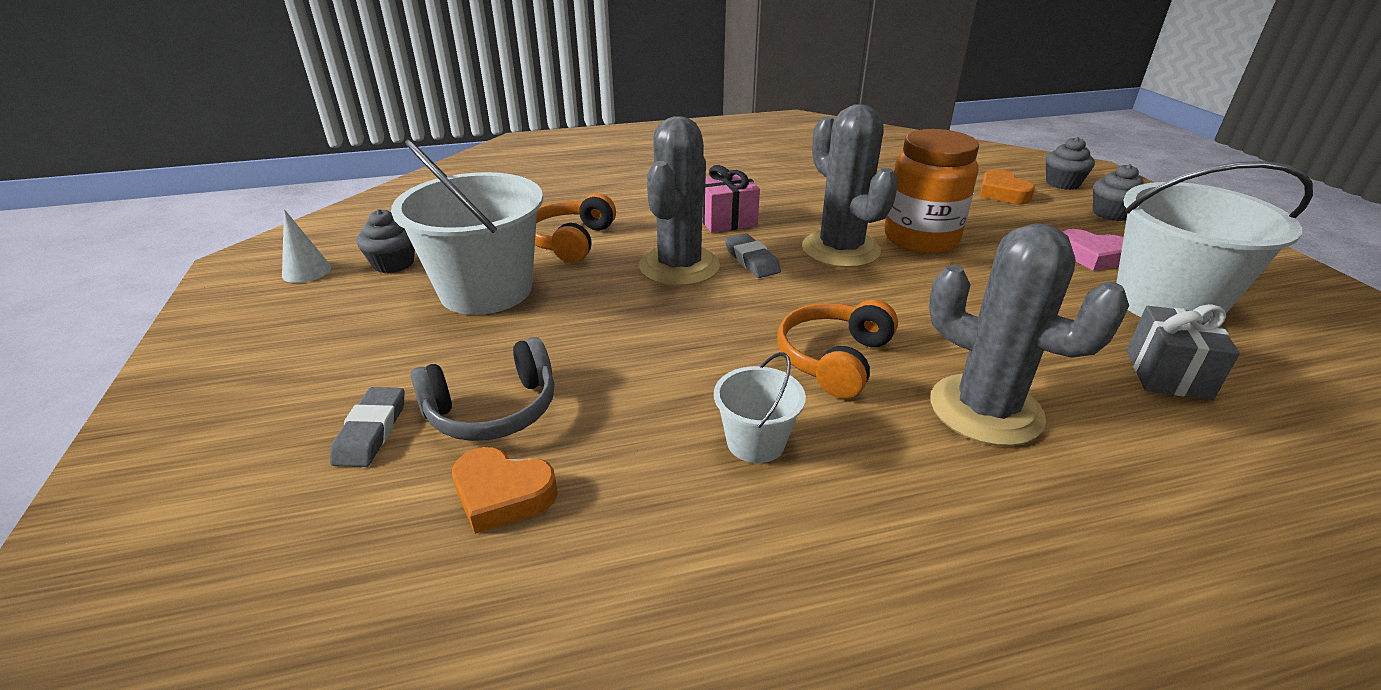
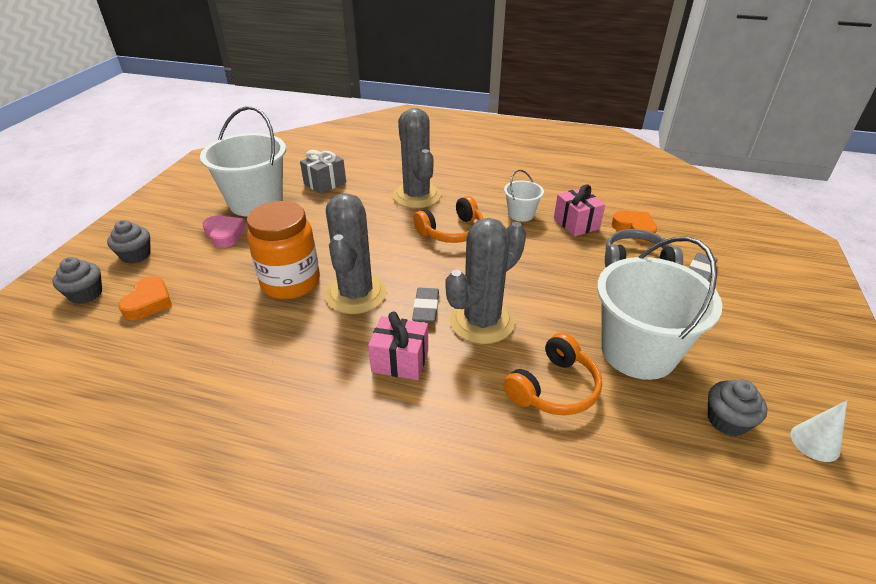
camera: 150 degrees left, 5 degrees up
(633, 460) = (576, 224): none -> pink gift

